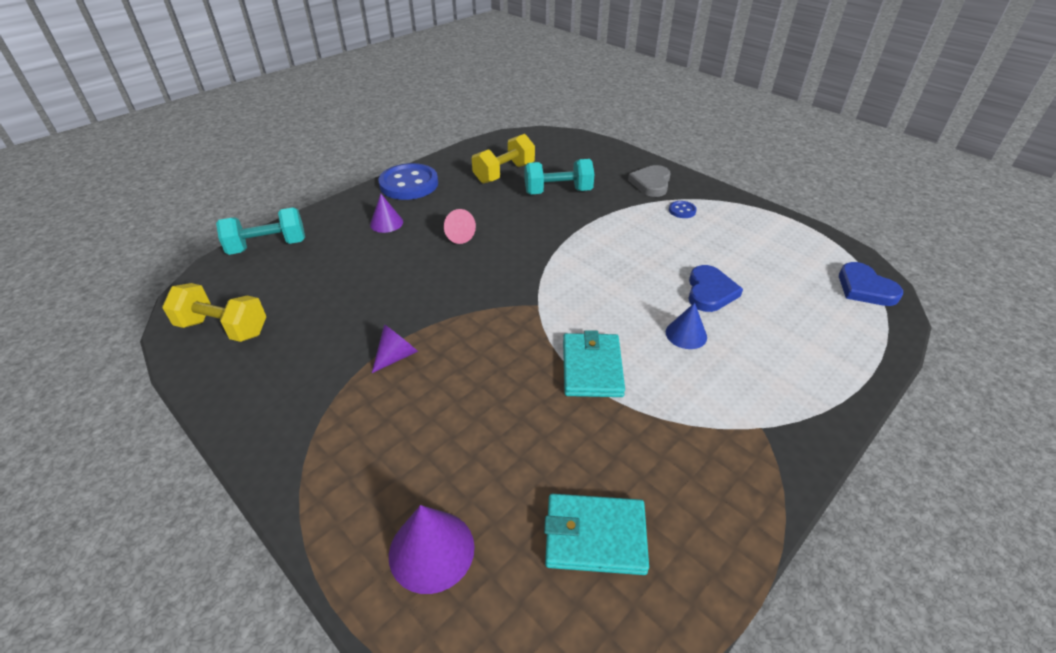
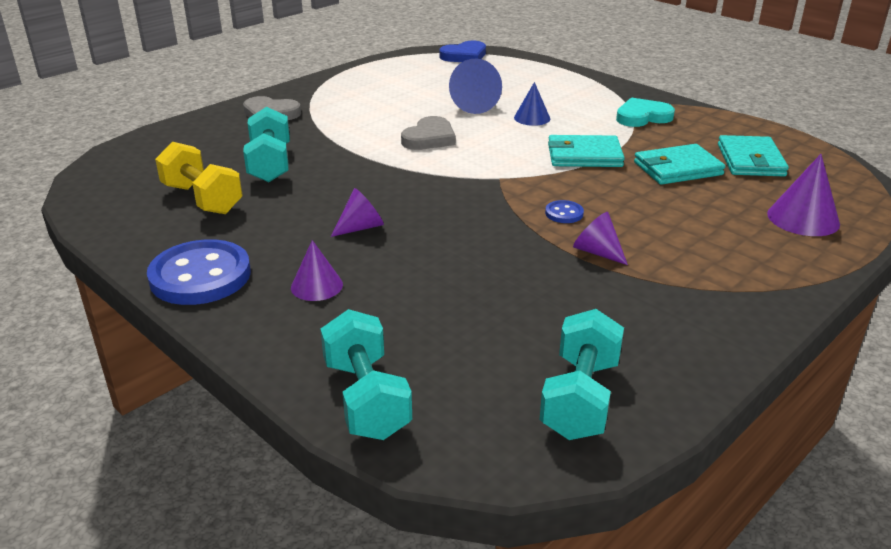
camera: 90 degrees left, 10 degrees down
(223, 328) = (580, 398): yellow dumbbell -> turquoise dumbbell
(457, 235) = (361, 227): pink cone -> purple cone
(564, 446) = (677, 168): none -> turquoise wallet
(618, 264) = (429, 138): none -> grey heart
(682, 210) = (333, 104): blue button -> blue button (564, 213)
(710, 292) = (472, 105): blue heart -> blue cone
(719, 438) = (642, 117): none -> turquoise heart

